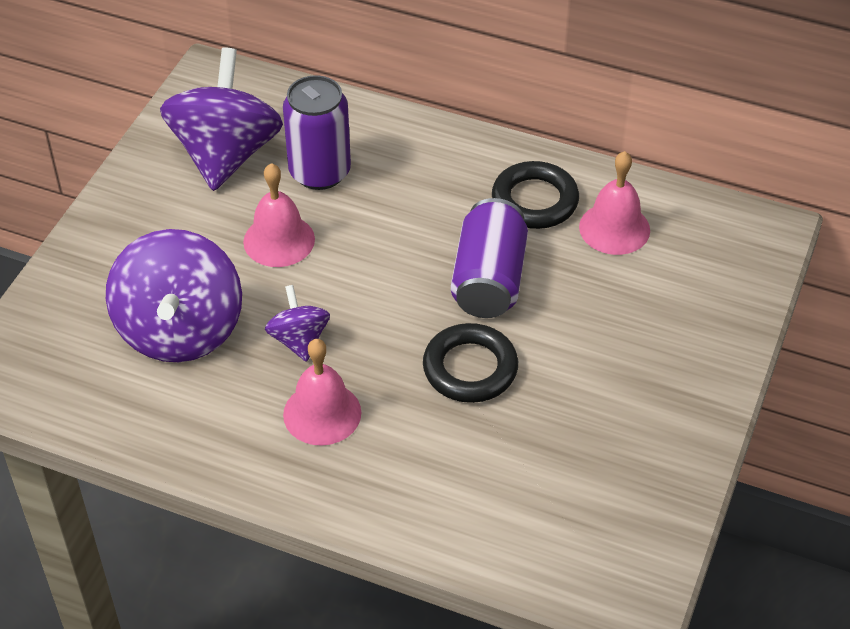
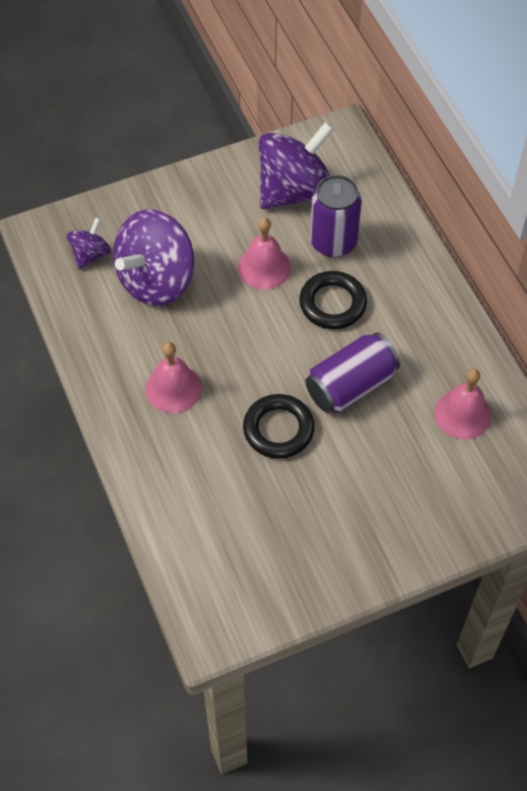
camera: 45 degrees right, 10 degrees up
(299, 340) = (209, 336): purple spinning top -> purple spinning top (90, 255)
(534, 201) = (436, 358): black ring -> black ring (332, 303)

